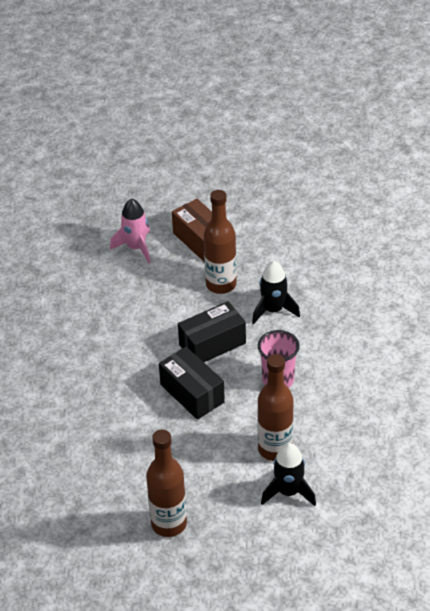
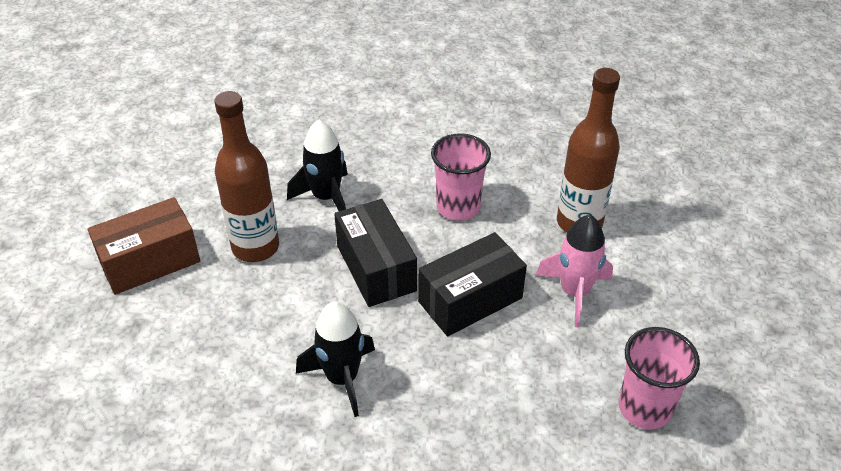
camera: 85 degrees left, 0 degrees up
(115, 483) = (644, 408): none -> pink cup
(136, 247) = (127, 347): pink rocket -> pink rocket (574, 292)
(169, 523) = (714, 346): brown bottle -> none
(288, 492) = (650, 218): black rocket -> black rocket (342, 378)

